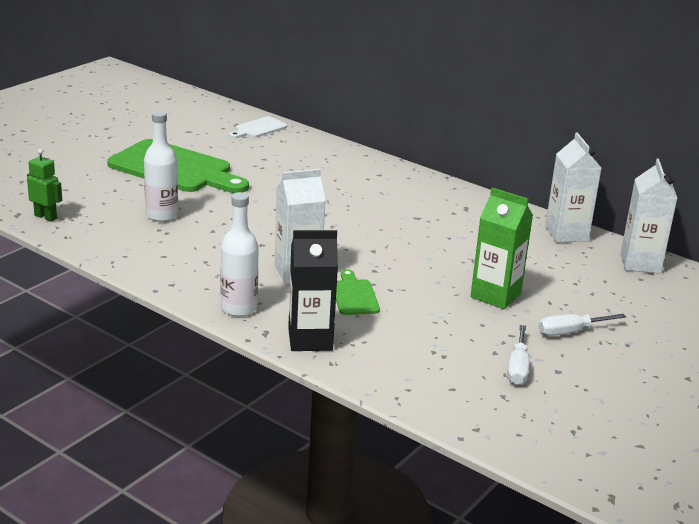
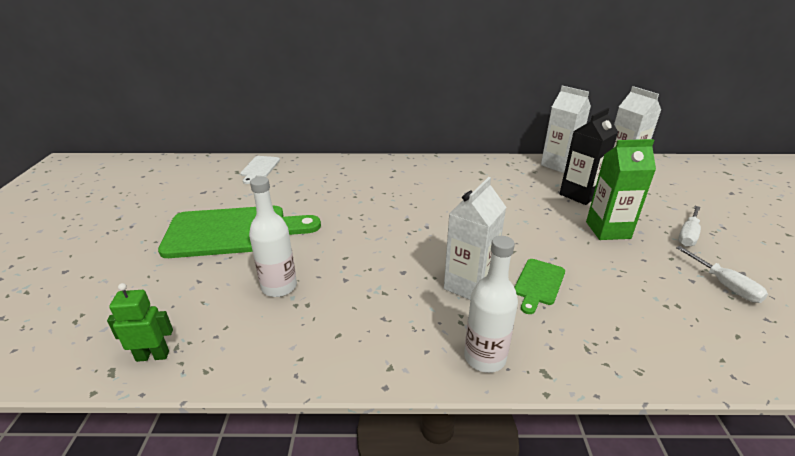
camera: 35 degrees left, 5 degrees up
(310, 339) = (585, 355): black carton -> black carton (579, 194)
(354, 295) = (538, 284): green cutting board -> green cutting board turned 105 degrees counterclockwise

